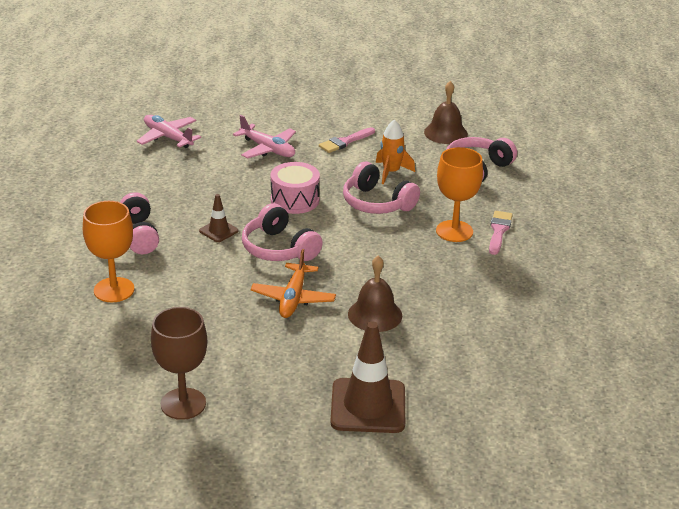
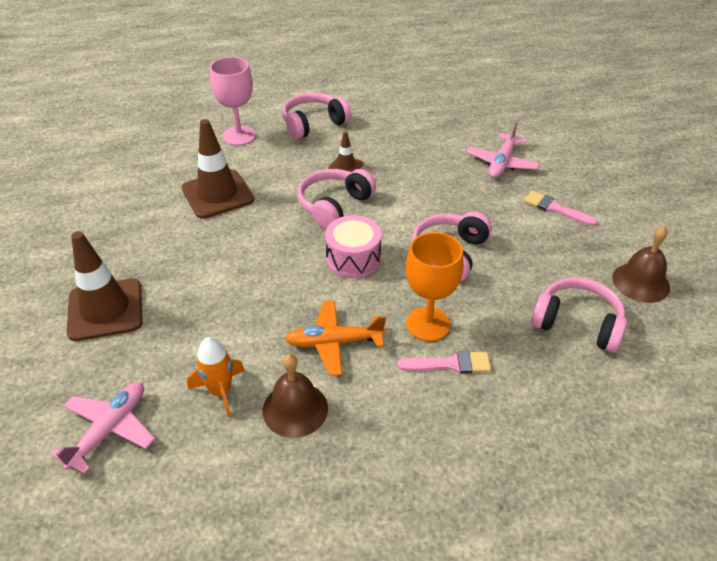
camera: 75 degrees right, 10 degrees up
(114, 290) = (239, 136): orange goblet -> pink goblet
(167, 137) = (479, 106): pink plane -> pink plane (110, 429)
(183, 404) = (100, 202): brown goblet -> none
(218, 317) = (217, 194): none -> brown traffic cone
(293, 298) = (258, 230): orange plane -> orange plane (334, 342)
(295, 200) = (421, 198): pink drum -> pink drum (353, 258)
(375, 314) = (249, 288): brown bell -> brown bell (295, 409)
(391, 172) = (518, 253): orange rocket -> orange rocket (220, 391)

